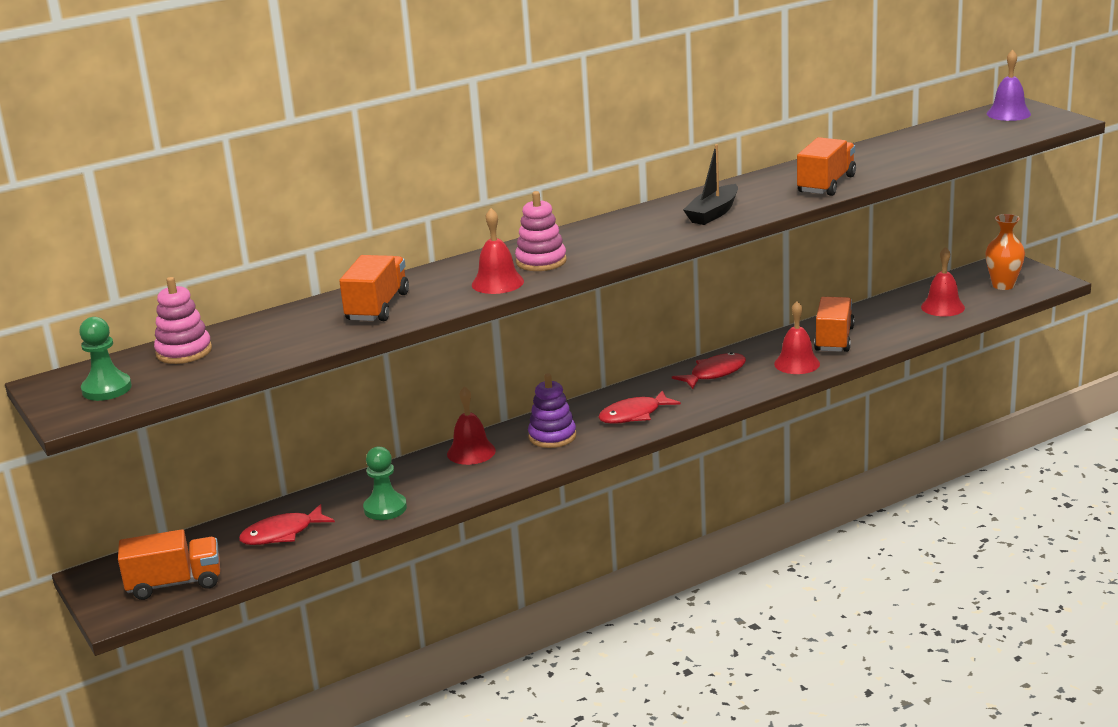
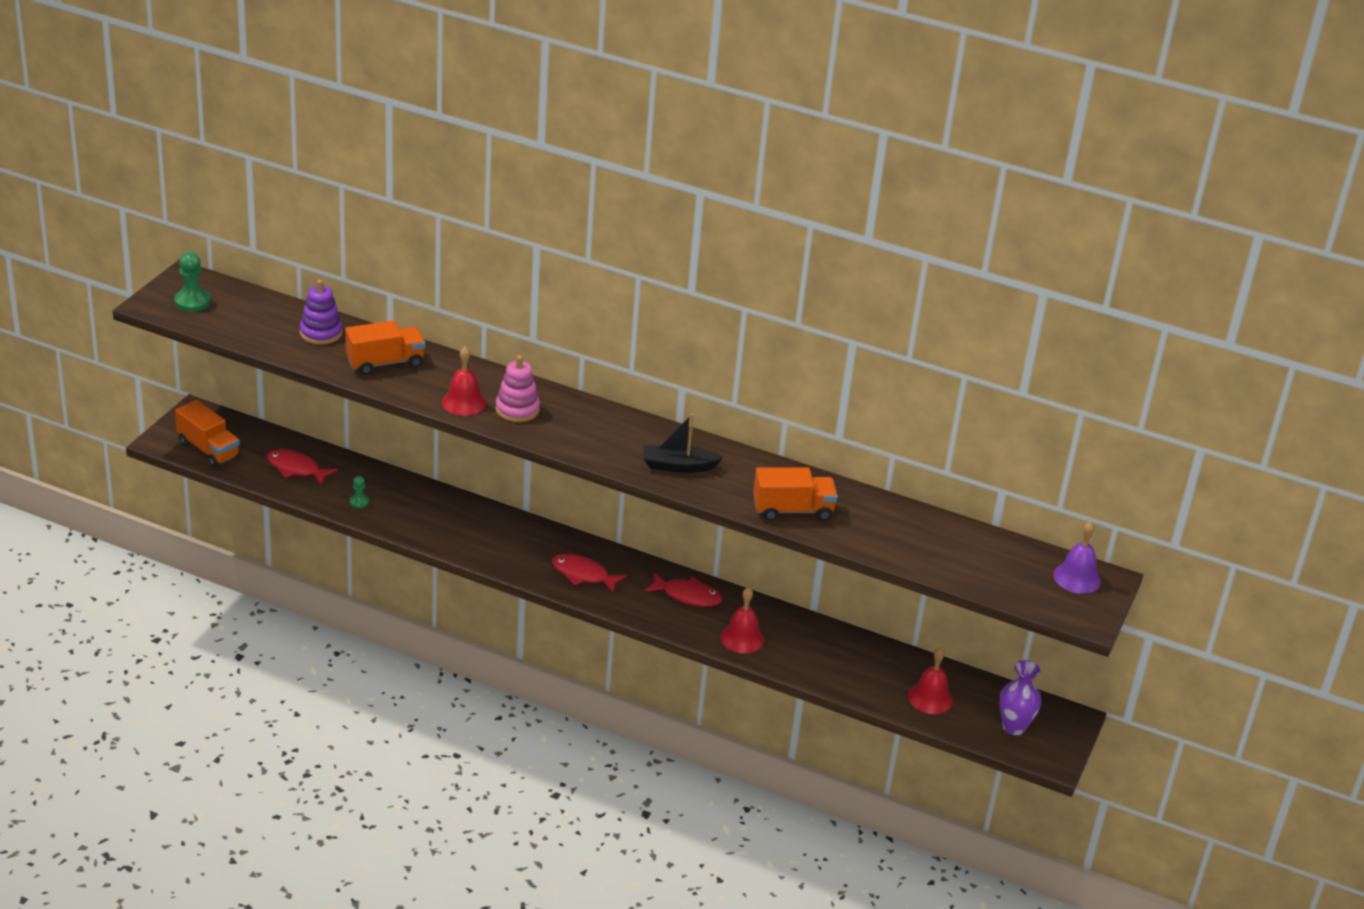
camera: 50 degrees right, 10 degrees up
(184, 352) = (263, 309): pink stacking toy -> none
(385, 508) = (359, 502): green pawn -> green pawn, size x0.56
(471, 452) = (465, 512): red bell -> none
(552, 436) = (517, 544): purple stacking toy -> purple stacking toy (321, 333)
(834, 339) = (806, 647): orange truck -> none
(1003, 285) = (1013, 727): orange vase -> purple vase

